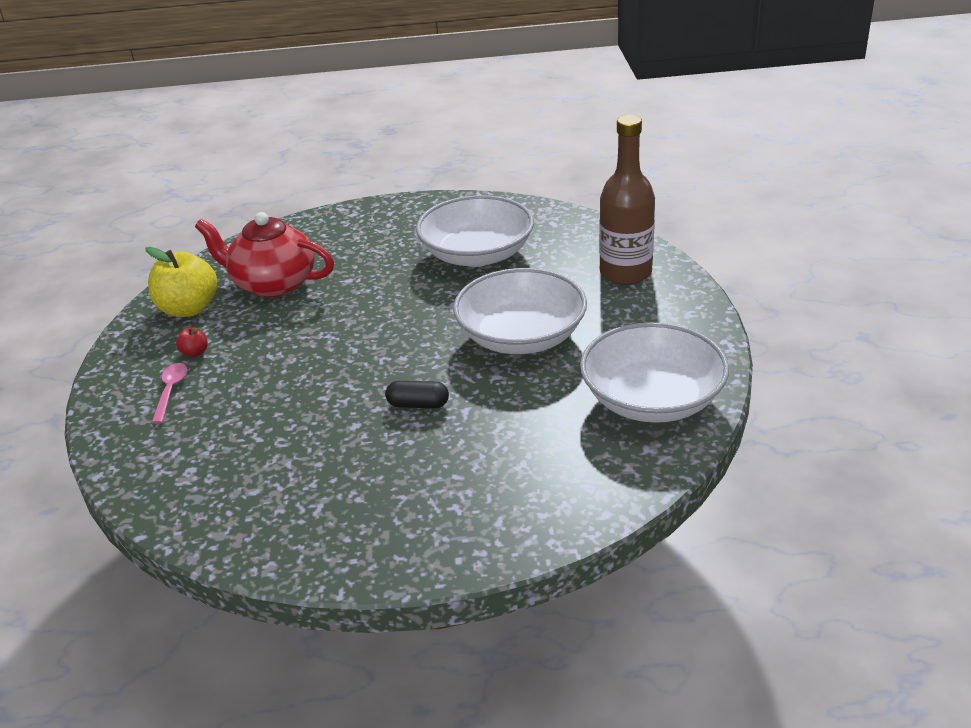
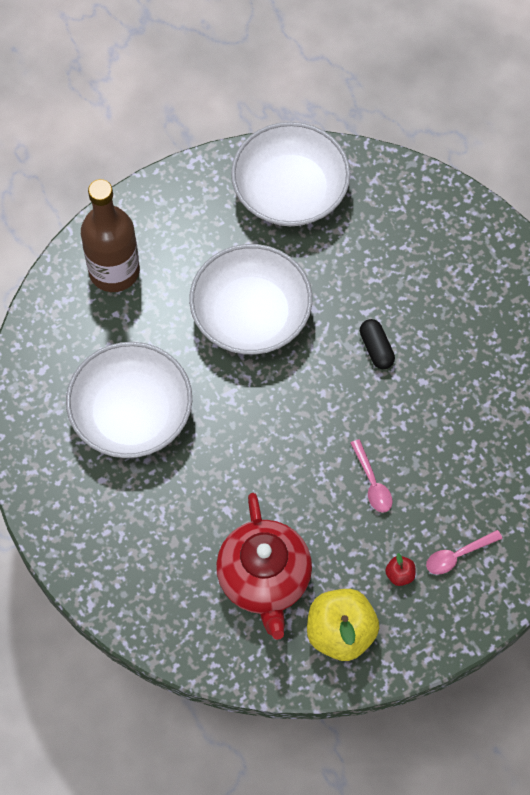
camera: 120 degrees left, 30 degrees up
(289, 361) = (372, 482): none -> pink spoon

